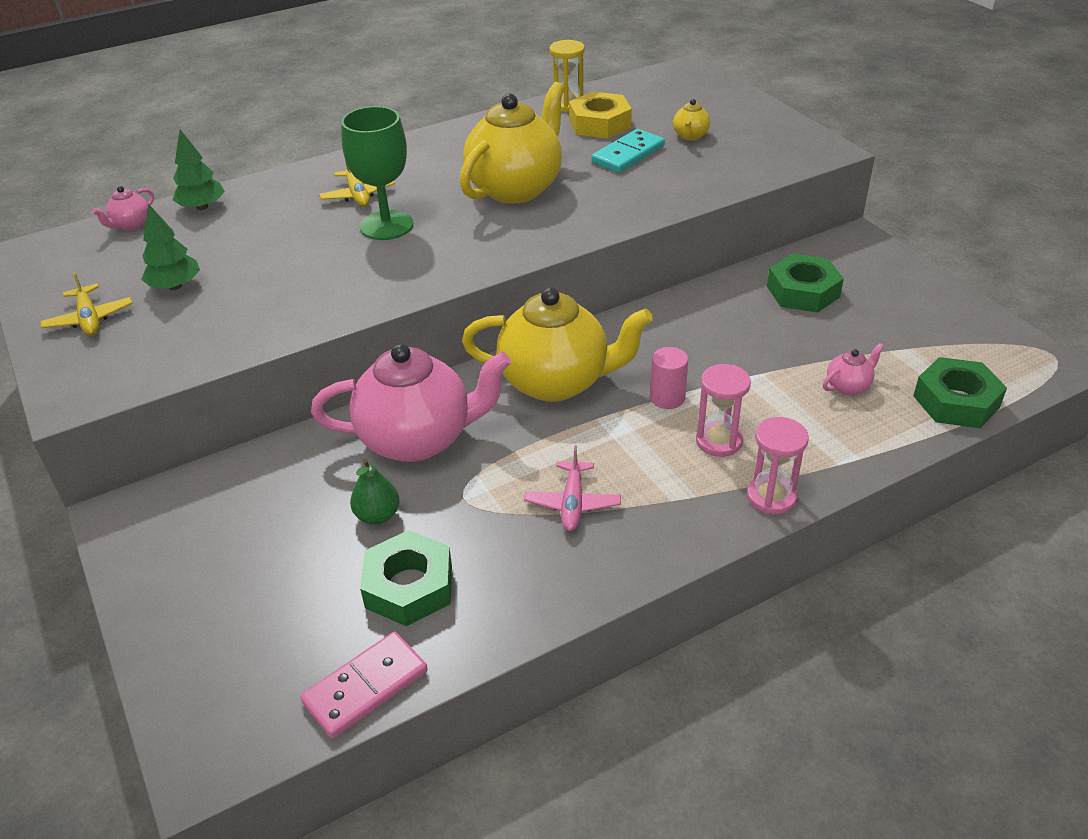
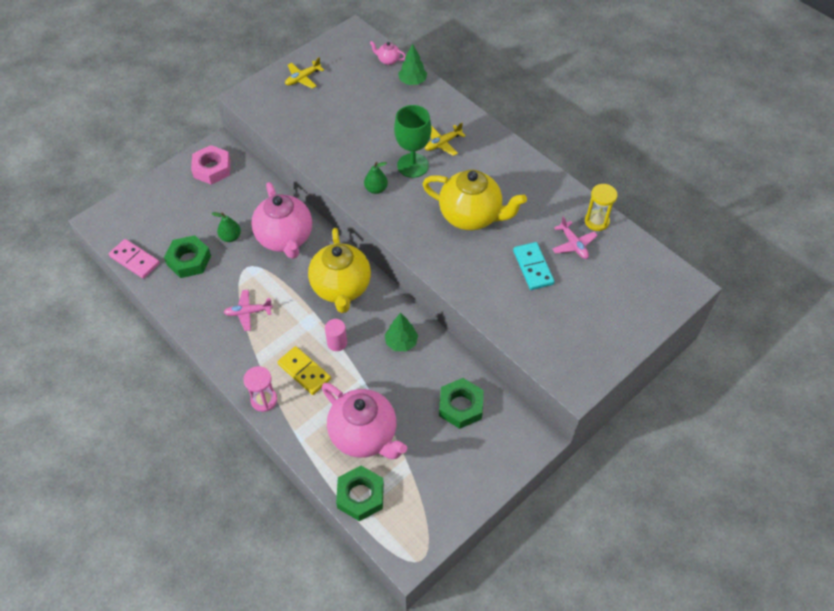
camera: 75 degrees right, 15 degrees up
(175, 286) = (335, 98): green tree -> green tree (401, 342)
(176, 532) = (212, 169): none -> pink nut
(416, 264) = (376, 189): none -> green pear
(599, 124) = (573, 244): yellow nut -> pink plane
(628, 154) = (533, 267): turquoise domino -> turquoise domino turned 45 degrees clockwise
(690, 136) = (571, 300): yellow teapot -> none
(719, 441) = (304, 371): pink hourglass -> yellow domino
(848, 386) = (364, 435): pink teapot -> pink teapot, size x2.44

